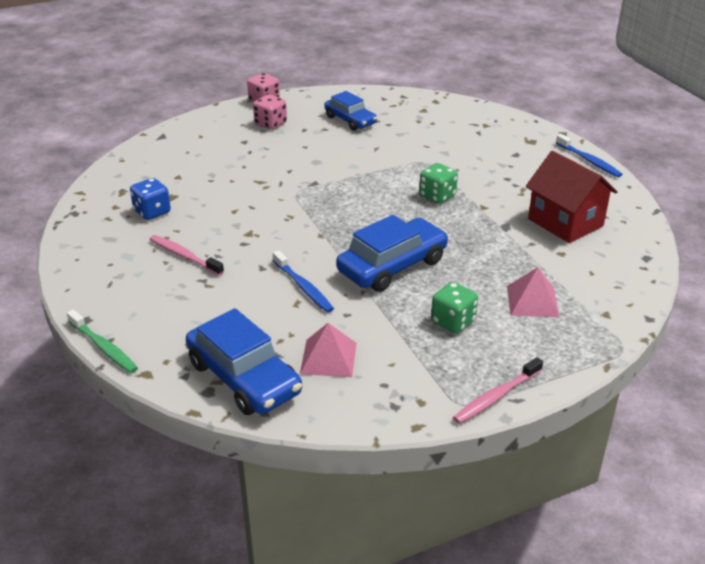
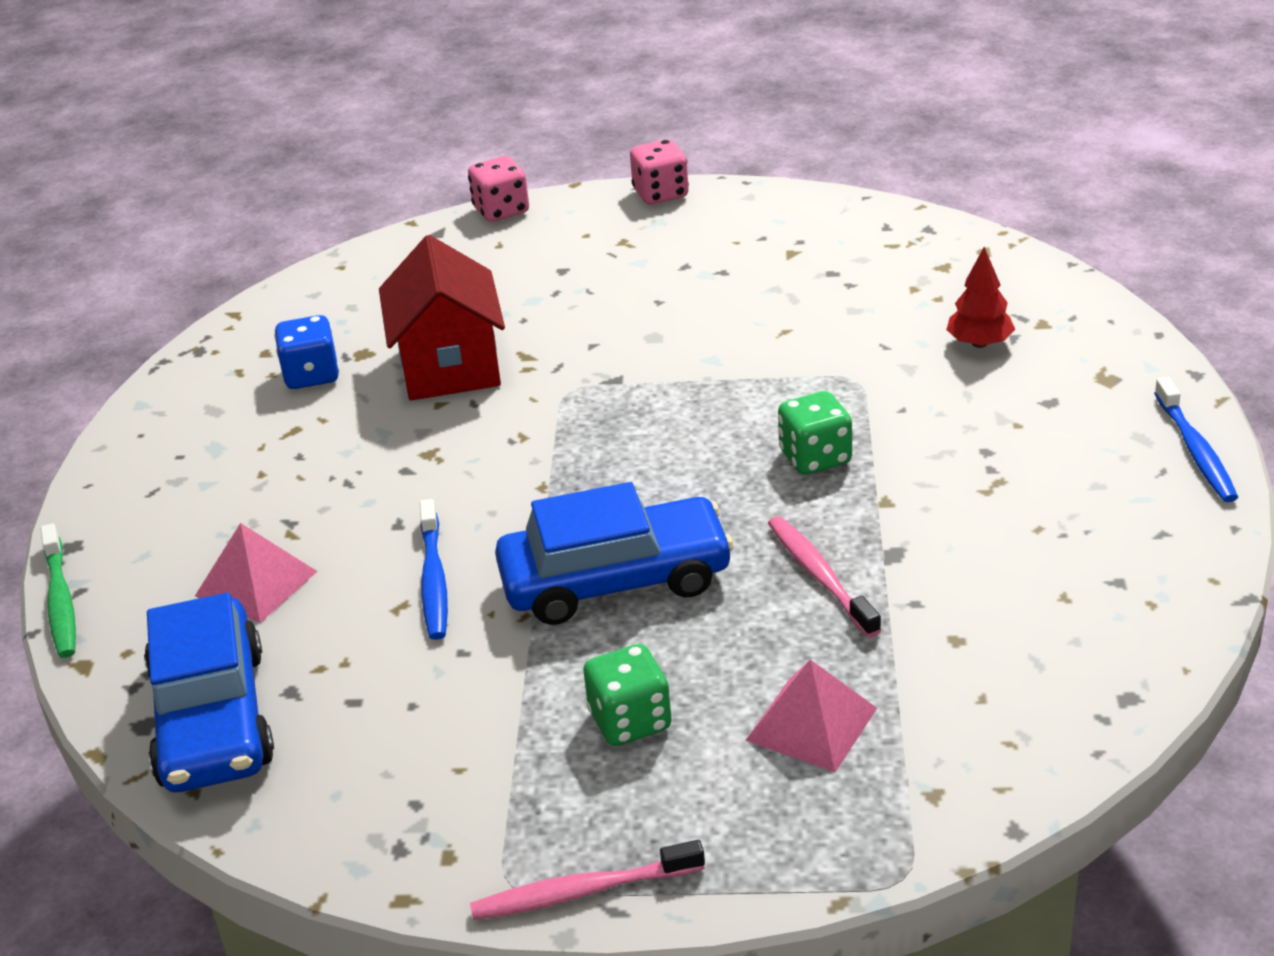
camera: 30 degrees right, 0 degrees up
(184, 256) = (296, 470): pink toothbrush -> pink toothbrush (820, 576)
(270, 124) = (635, 243): pink dice -> pink dice (501, 211)
(328, 358) = (367, 724): pink pyramid -> pink pyramid (256, 583)
(350, 120) = (784, 262): blue car -> none
(466, 137) = (979, 343): none -> red tree
(565, 222) = (1023, 575): red house -> red house (450, 367)

